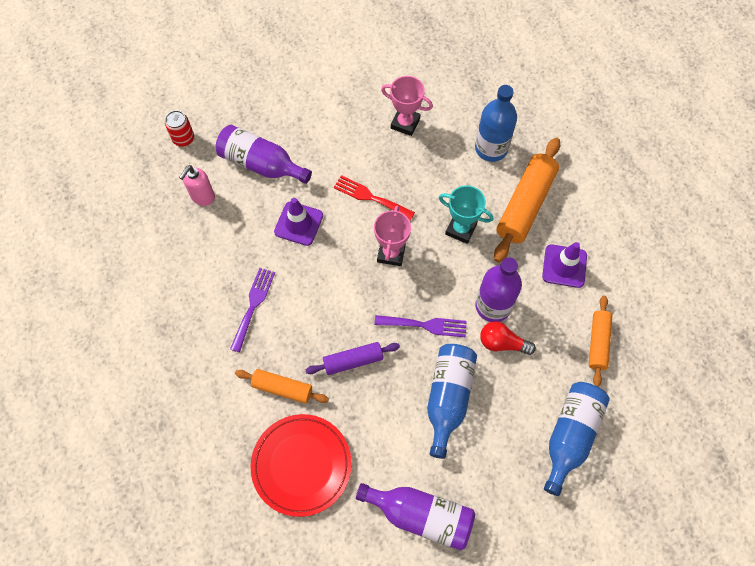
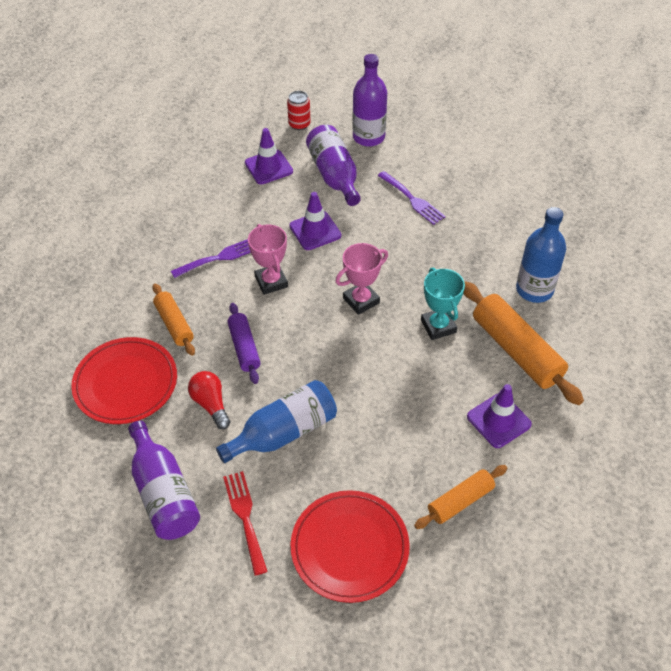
camera: 45 degrees right, 15 degrees down
(202, 197) = (268, 167): pink soap dispenser -> purple traffic cone
(353, 361) = (244, 347): purple rolling pin -> purple rolling pin turned 45 degrees clockwise
(370, 197) = (390, 252): red fork -> red fork (245, 517)
(405, 123) = (479, 223): pink trophy -> pink trophy (271, 282)
(425, 325) = (328, 369): purple fork -> purple fork (412, 200)
(493, 306) = (399, 399): purple bottle -> purple bottle (368, 137)
(502, 343) = (375, 431): red light bulb -> red light bulb (211, 404)
(525, 205) = (516, 350): orange rolling pin -> orange rolling pin turned 75 degrees clockwise
(570, 436) = (349, 548): blue bottle -> red plate

